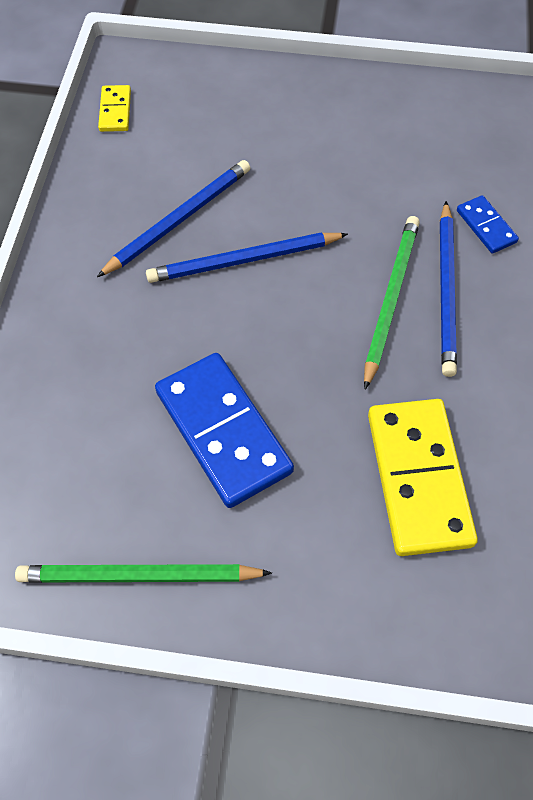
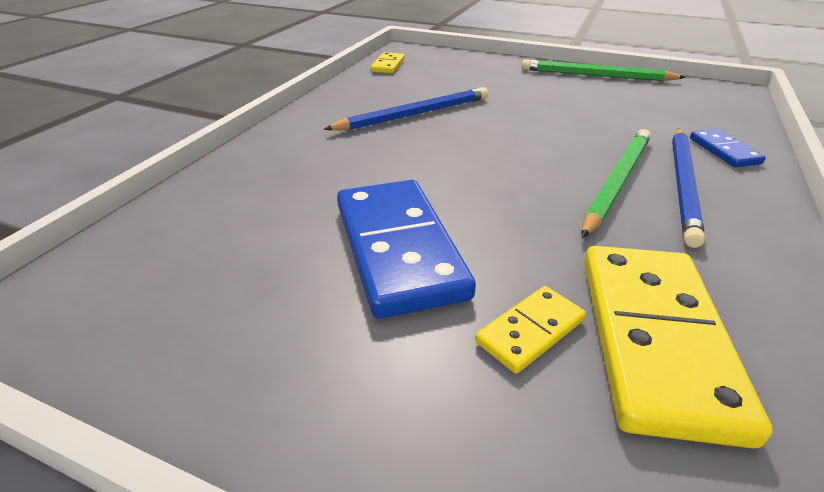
camera: 15 degrees right, 25 degrees down
(139, 576) = (219, 369): green pencil -> green pencil (596, 75)
(244, 260) = (466, 141): blue pencil -> none
(337, 491) = (530, 331): none -> yellow domino

